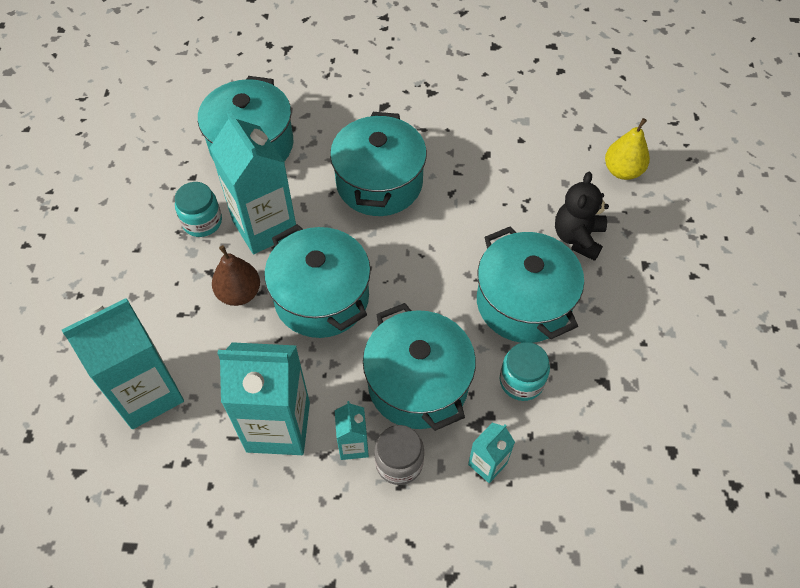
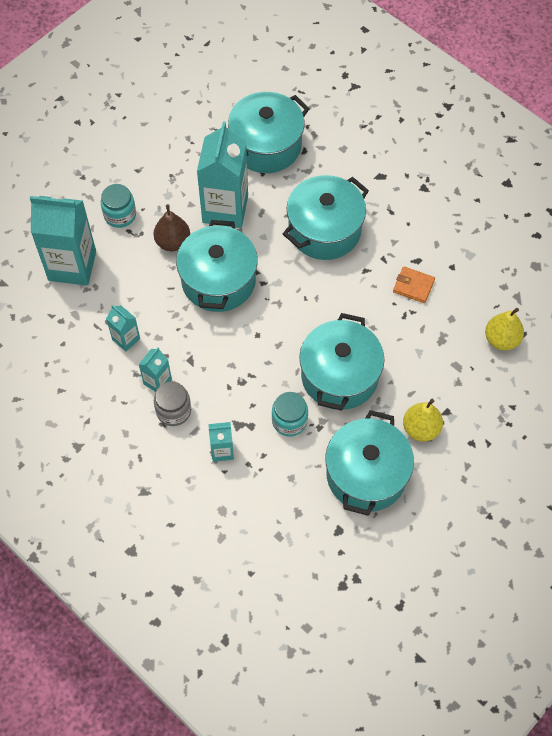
camera: 40 degrees right, 5 degrees up
(202, 222) = (190, 179): turquoise jar -> turquoise jar (120, 215)
(278, 426) = (126, 339): turquoise carton -> turquoise carton, size x0.48
(418, 383) = (227, 375): turquoise pot -> turquoise pot (366, 474)
(506, 178) = (413, 286): none -> orange wallet
(577, 237) = (419, 361): black teddy bear -> none
(640, 296) = (421, 428): none -> yellow pear

